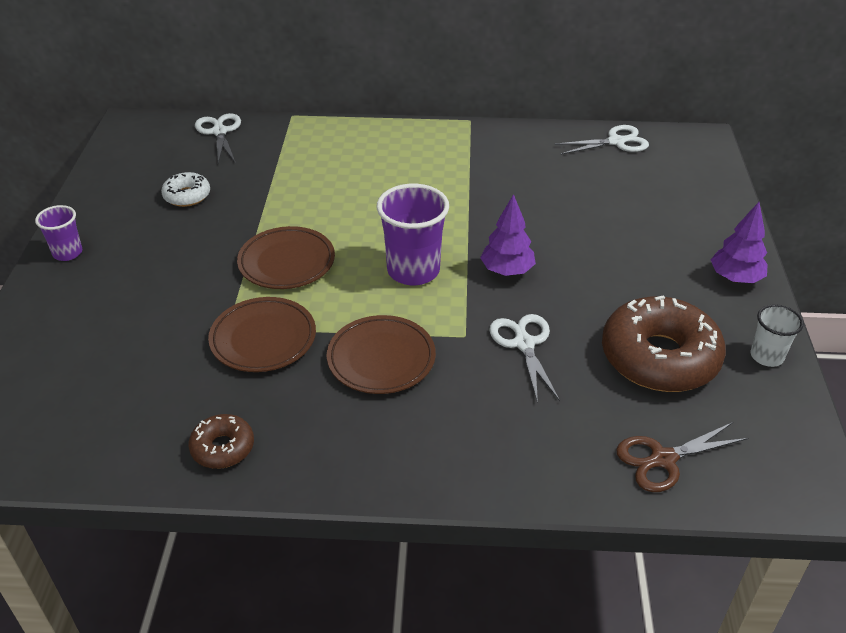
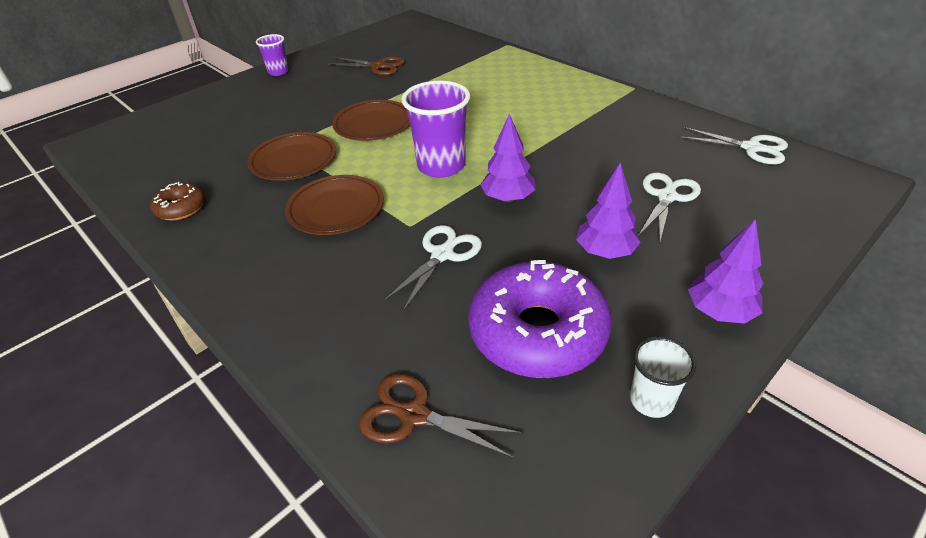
camera: 45 degrees right, 0 degrees up
(187, 196) = (378, 66): white donut -> brown scissors
(219, 132) = (449, 39): white scissors -> white scissors (667, 197)
(626, 275) = (605, 252): none -> purple tree
(659, 357) = (537, 332): brown donut -> purple donut

